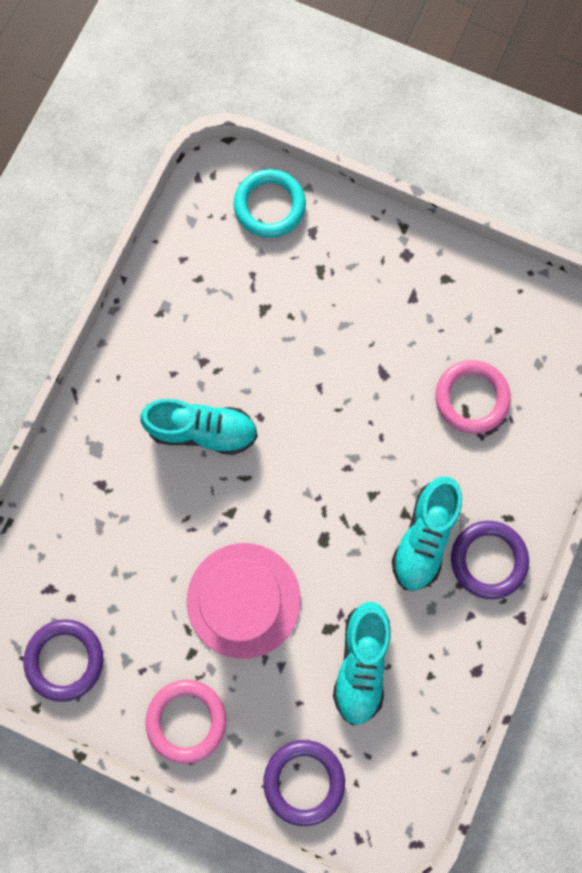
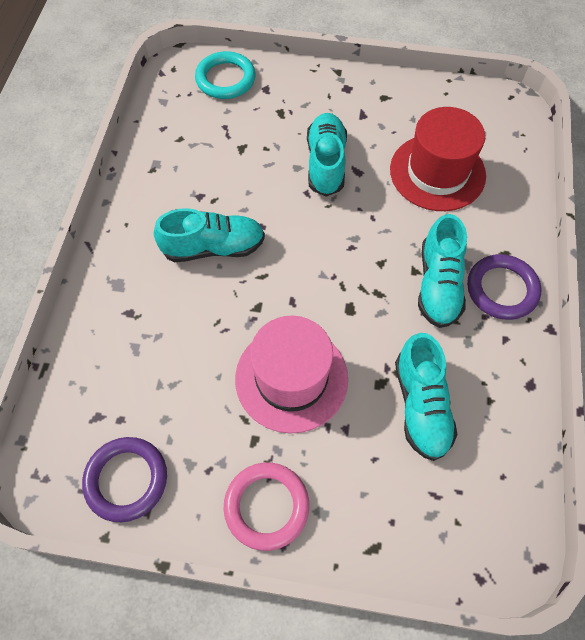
camera: 15 degrees left, 15 degrees down
(304, 781) = (404, 534): purple ring -> none
(351, 354) = (326, 163): none -> turquoise shoe
(471, 398) = (437, 172): pink ring -> red hat

